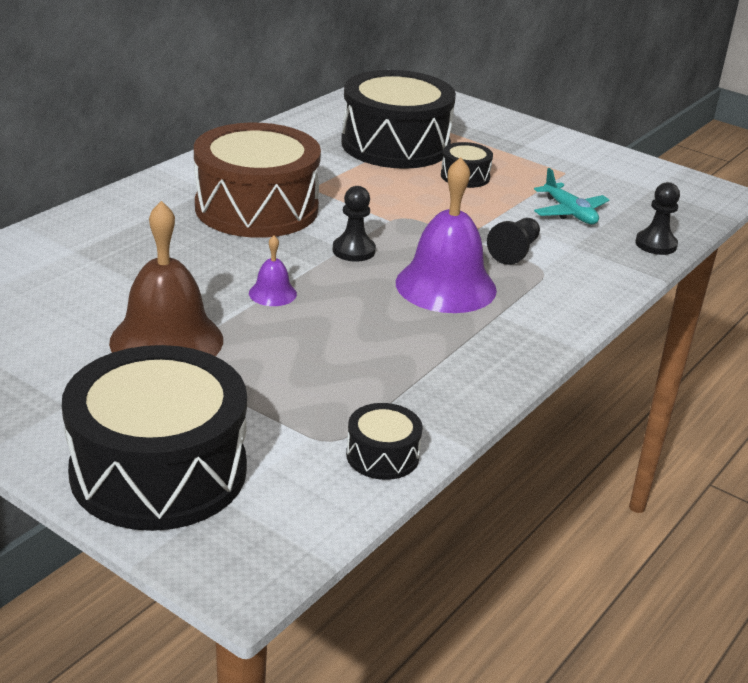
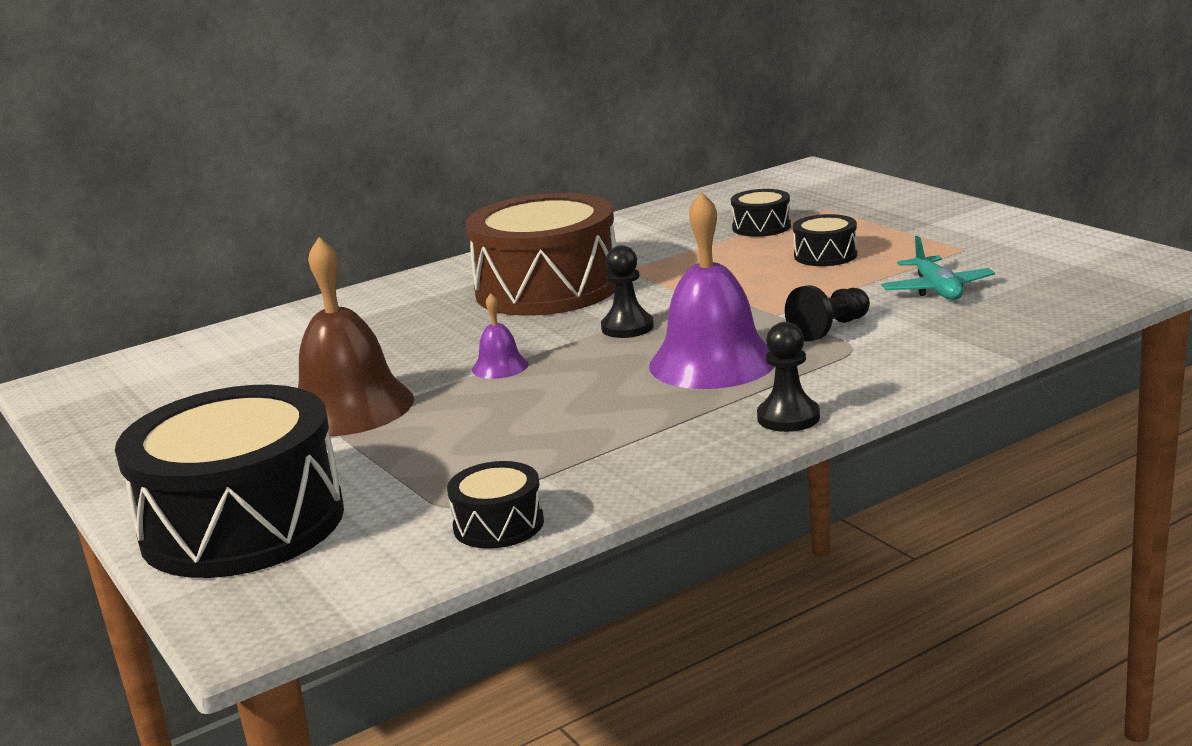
camera: 25 degrees right, 10 degrees down
(395, 145) = (761, 227): black drum -> black drum, size x0.43
(656, 244) = (1034, 322): black pawn -> black pawn (788, 417)

